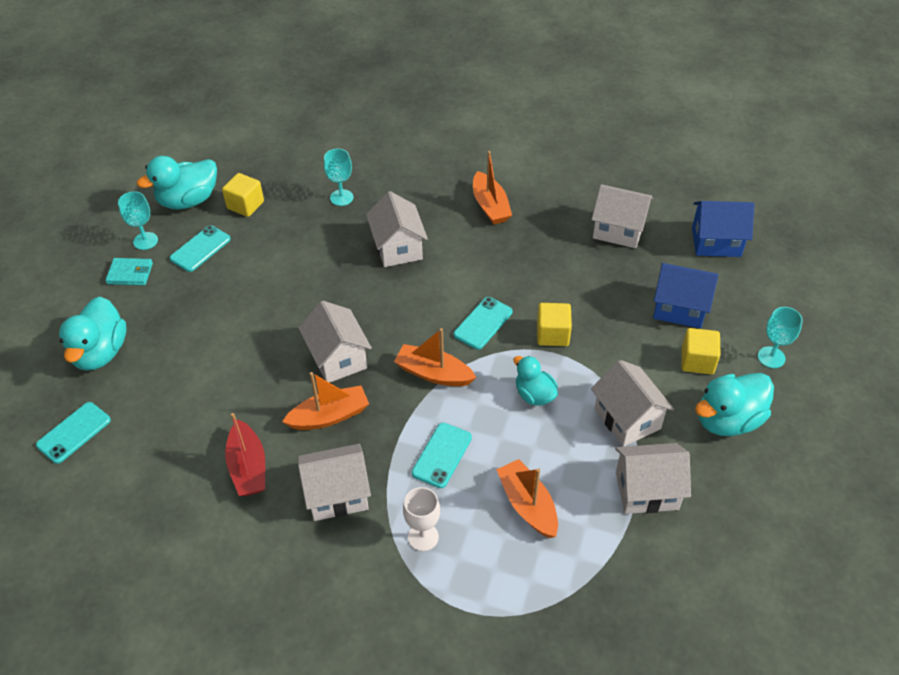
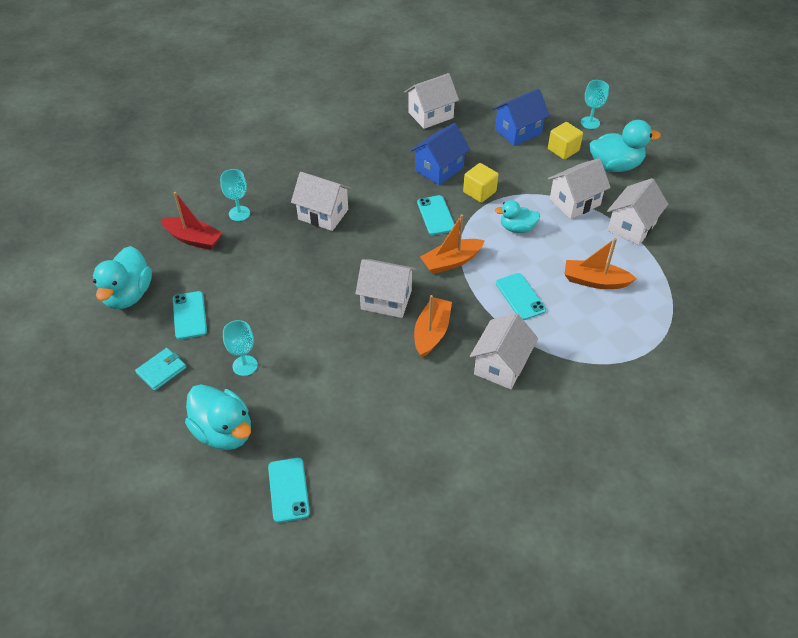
camera: 50 degrees left, 0 degrees up
(145, 241) = (138, 343): turquoise goblet -> turquoise goblet (245, 365)
(245, 205) = (177, 266): yellow cube -> none
(248, 467) = (431, 400): red boat -> red boat (193, 239)
(423, 537) = (574, 342): white goblet -> none
(490, 206) = (341, 152): orange boat -> none
(627, 419) = (574, 202): white house -> white house turned 45 degrees counterclockwise
(716, 242) = (486, 87): blue house -> blue house (439, 169)
(728, 420) = (615, 166): turquoise duck -> turquoise duck turned 105 degrees counterclockwise

